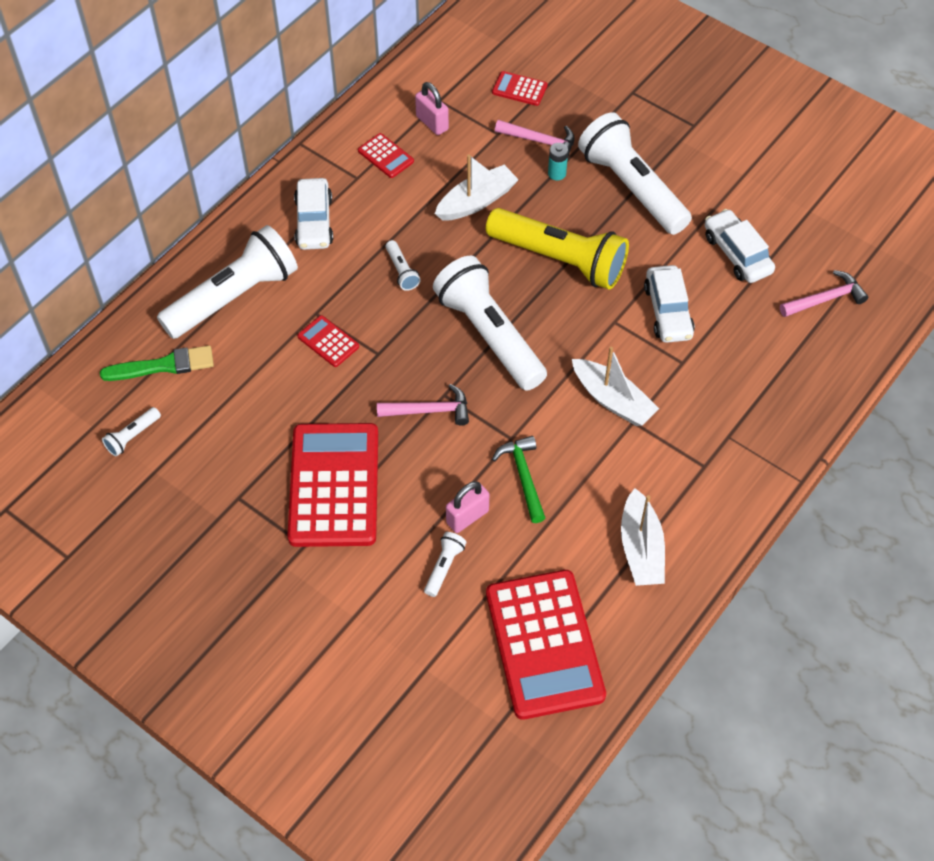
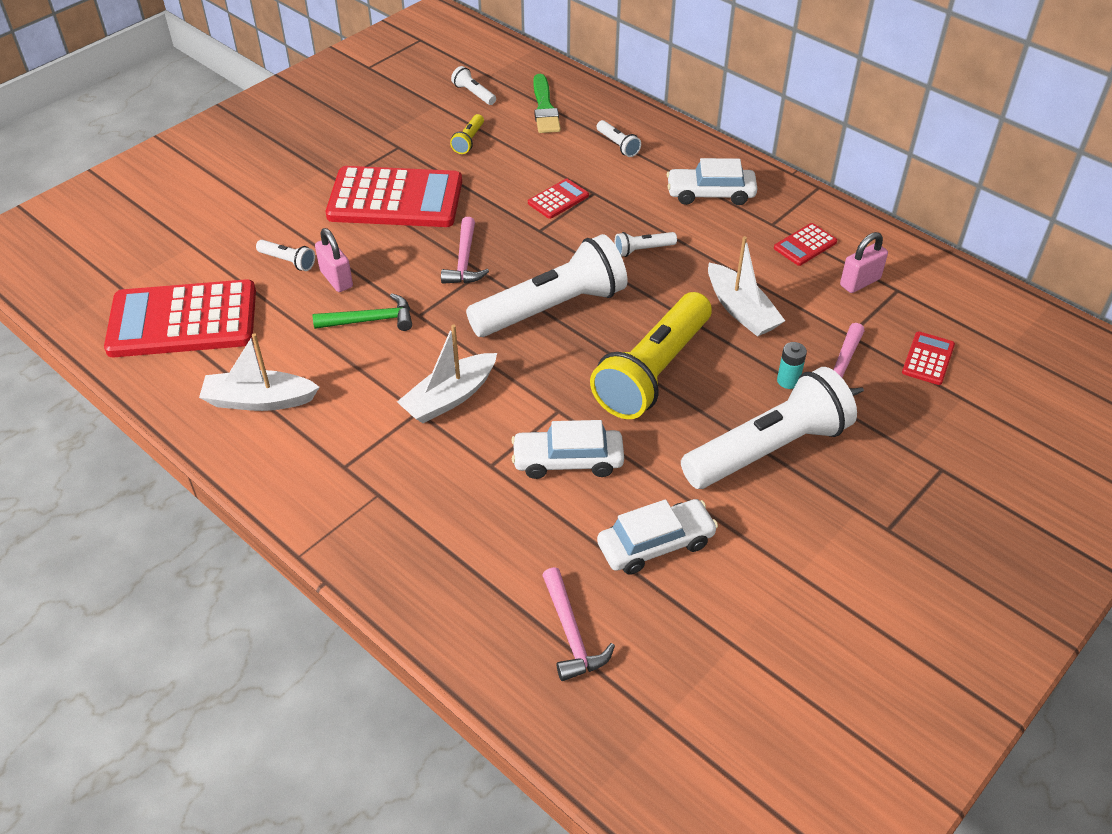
camera: 95 degrees right, 10 degrees down
(226, 430) = (469, 141): none -> yellow flashlight
(234, 297) = (618, 145): white flashlight -> white flashlight, size x0.41

